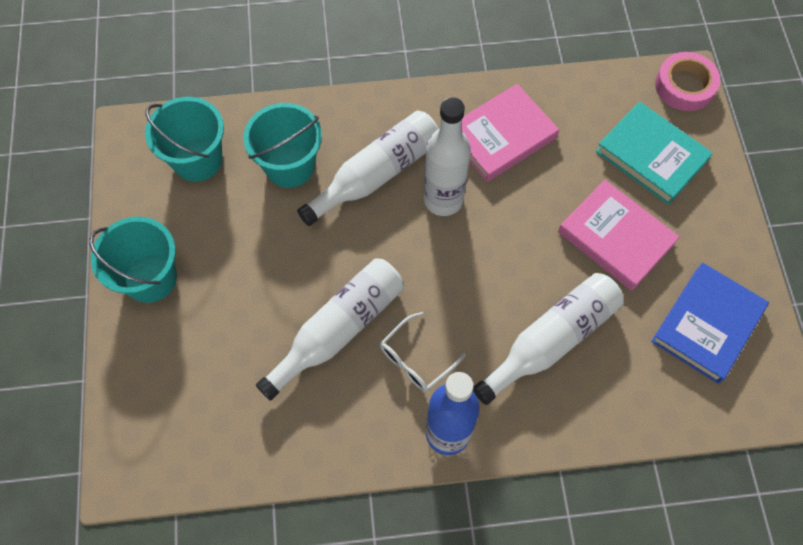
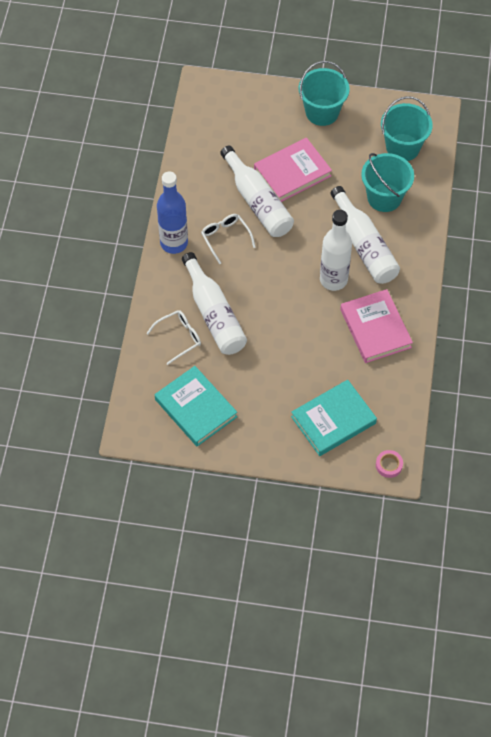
camera: 105 degrees right, 5 degrees down
(607, 378) = (179, 337): none -> white glasses
(616, 237) = (275, 375): pink book -> pink book (292, 173)
(684, 86) = (389, 465): pink tape -> pink tape, size x0.56
(707, 324) = (196, 408): blue book -> turquoise book

